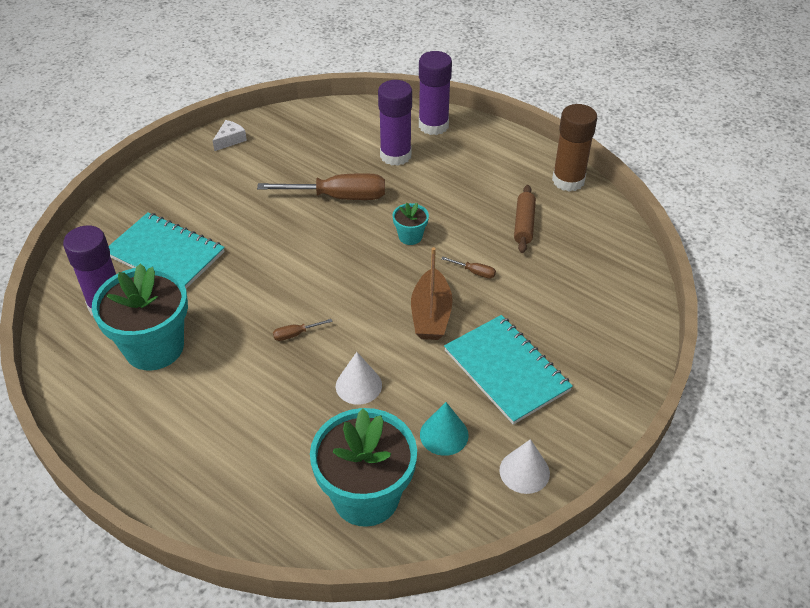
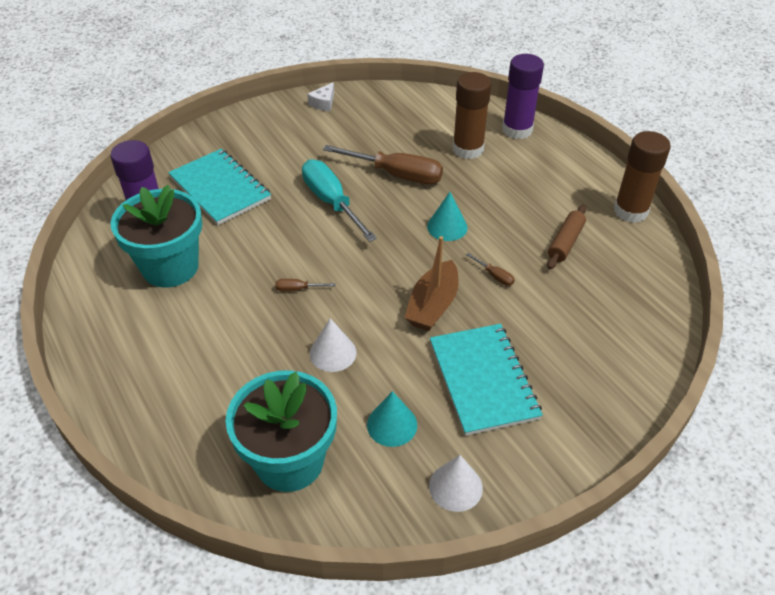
camera: 20 degrees right, 0 degrees up
(230, 140) = (323, 103): white cheese -> white cheese turned 150 degrees clockwise
(287, 239) = (331, 201): none -> turquoise screwdriver
(395, 155) = (468, 149): purple glue stick -> brown glue stick
(410, 236) = (447, 227): turquoise flower pot -> turquoise cone

